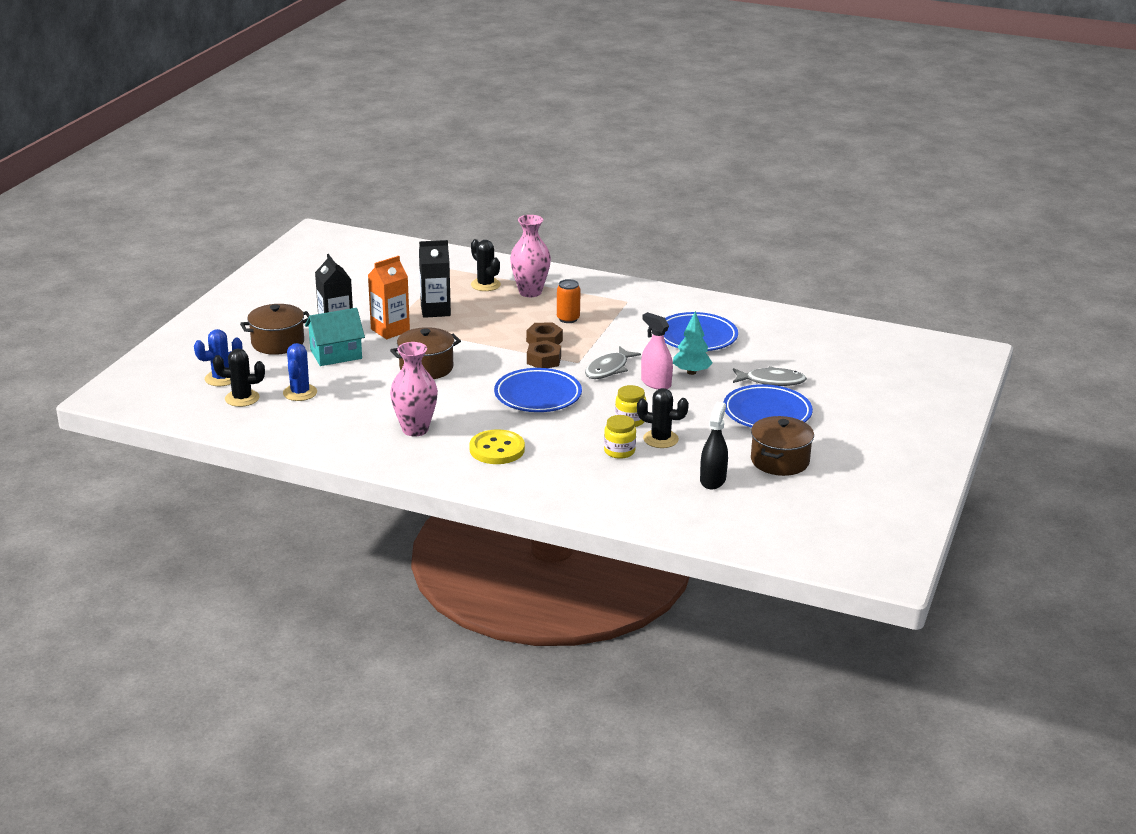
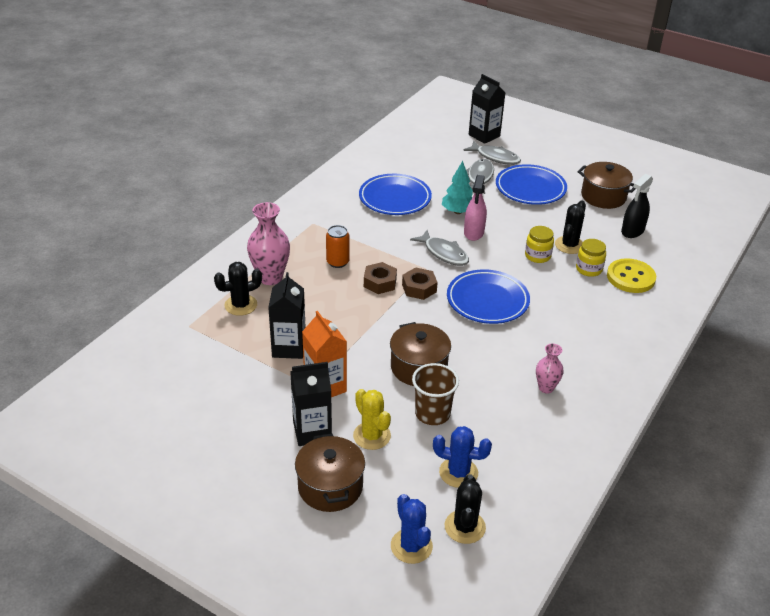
camera: 80 degrees left, 10 degrees up
(336, 354) = (372, 436): turquoise house -> yellow cactus
(368, 378) = (432, 413): none -> brown cup
(415, 429) = (546, 388): pink vase -> pink vase, size x0.57
(497, 449) = (585, 338): yellow button -> yellow button (630, 277)
(656, 383) = (474, 232): pink spray bottle -> pink spray bottle turned 45 degrees counterclockwise
(712, 480) = (632, 231): black spray bottle -> black spray bottle turned 75 degrees counterclockwise
(824, 389) = (495, 157): none -> grey fish
(872, 380) = (484, 135): none -> black carton

